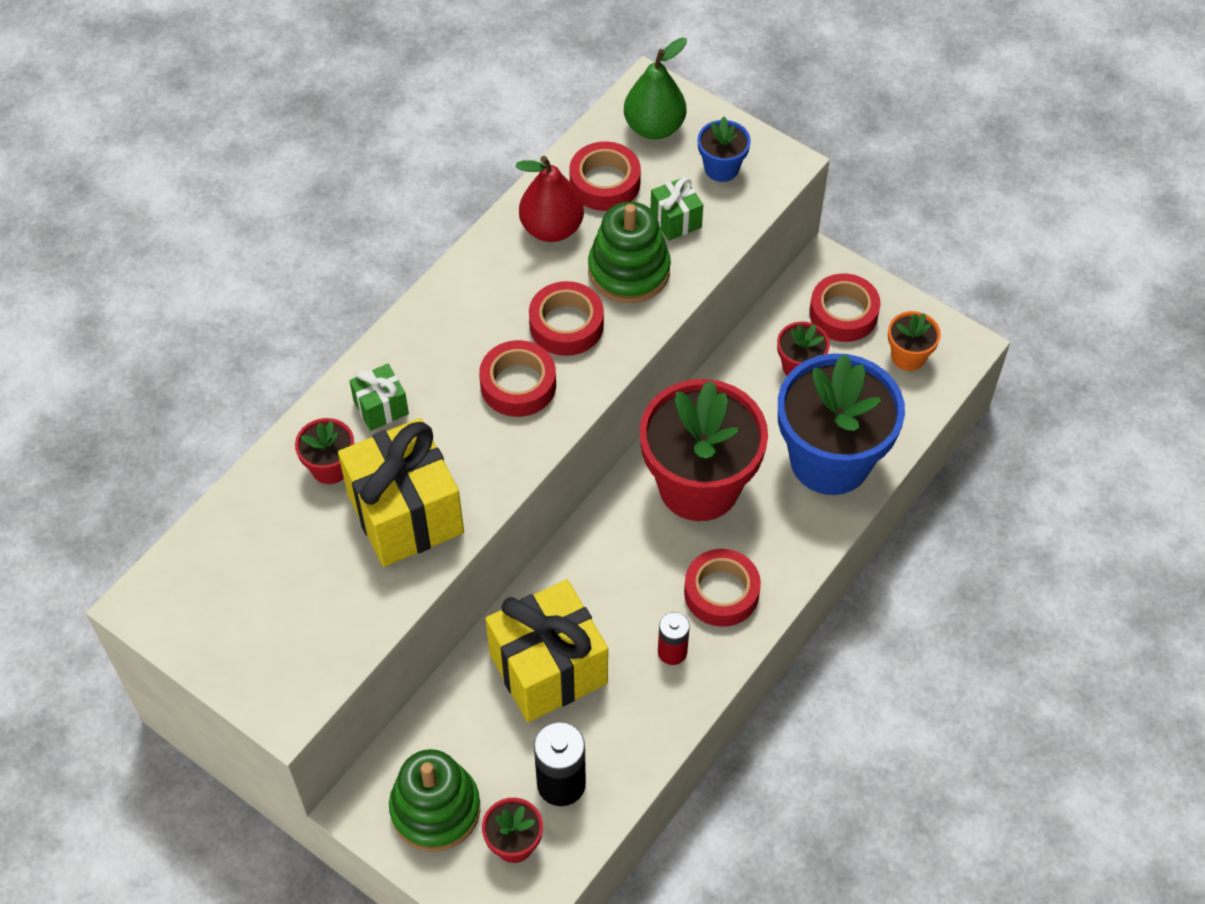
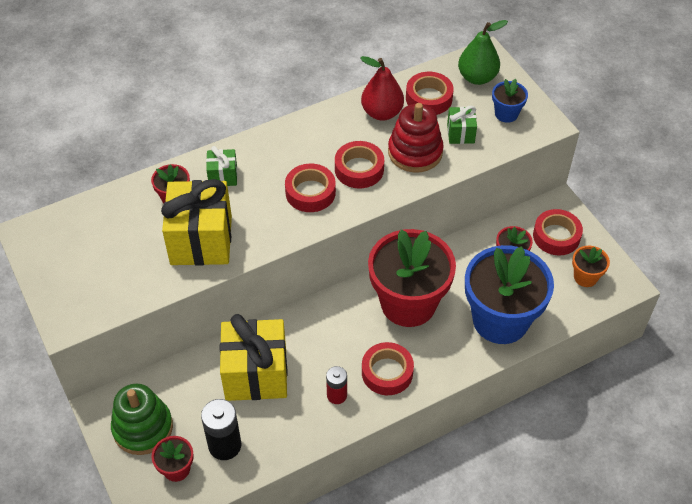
camera: 25 degrees right, 5 degrees down
(629, 271) = (415, 152): green stacking toy -> red stacking toy

